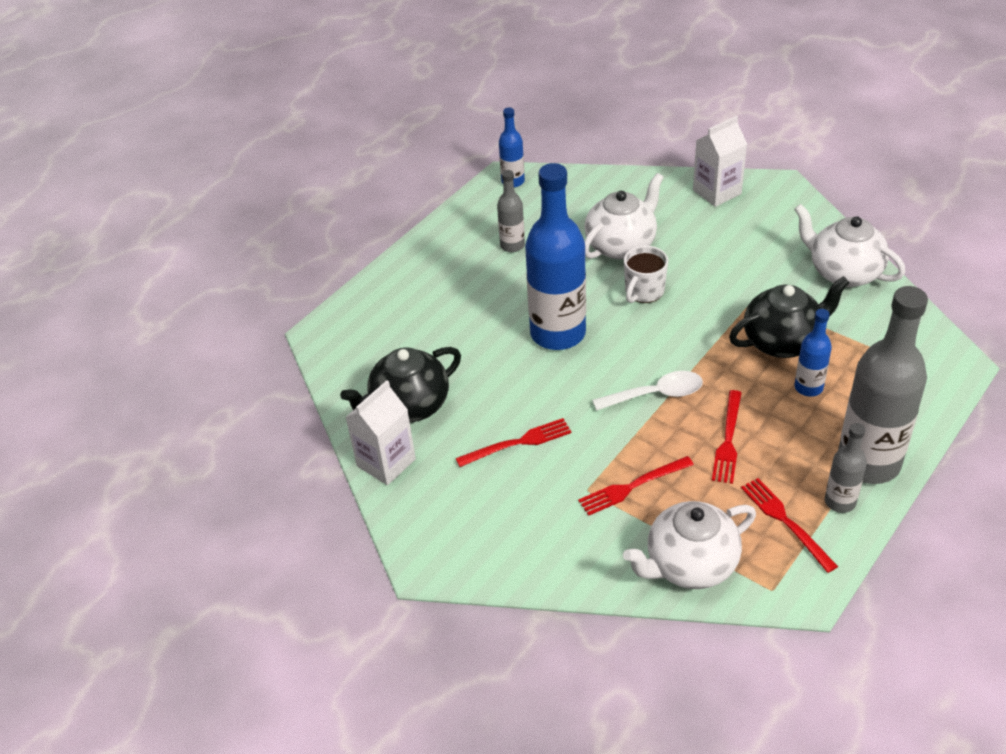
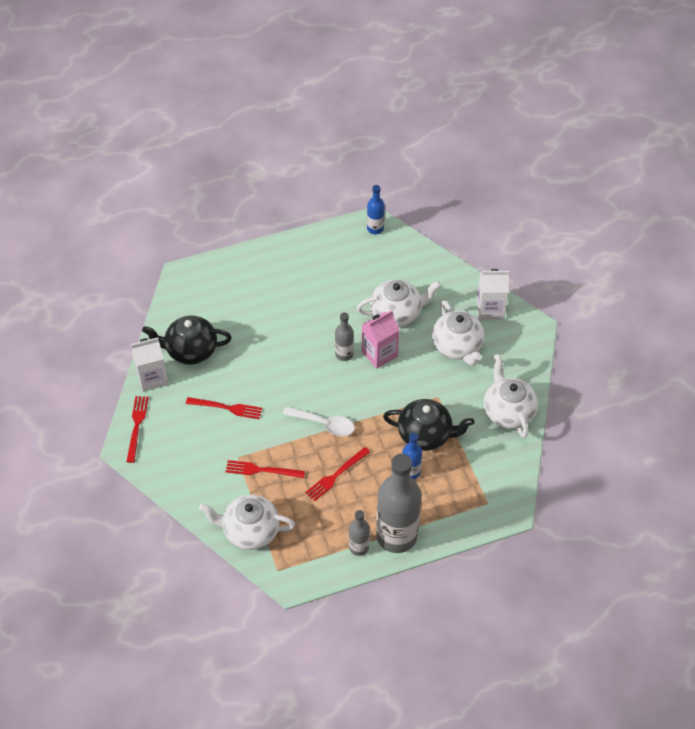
camera: 30 degrees right, 10 degrees up
(512, 245) = (334, 276): grey bottle -> grey bottle (344, 354)
(558, 333) = (307, 352): blue bottle -> none
(643, 291) = (379, 354): white mug -> pink carton
(722, 242) = (457, 347): none -> white teapot
(785, 521) = (320, 539): red fork -> red fork (137, 426)

